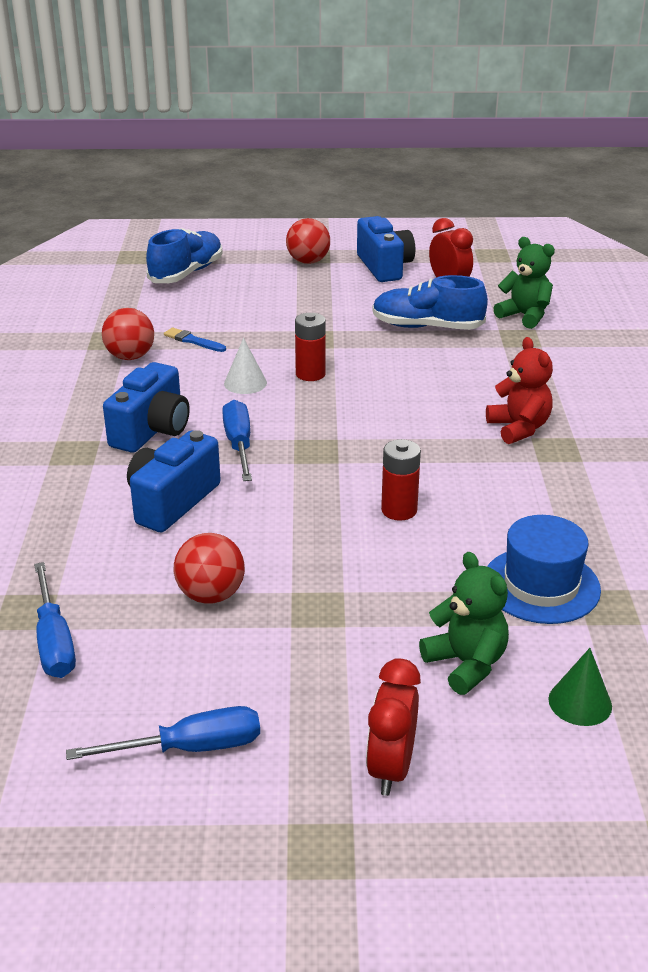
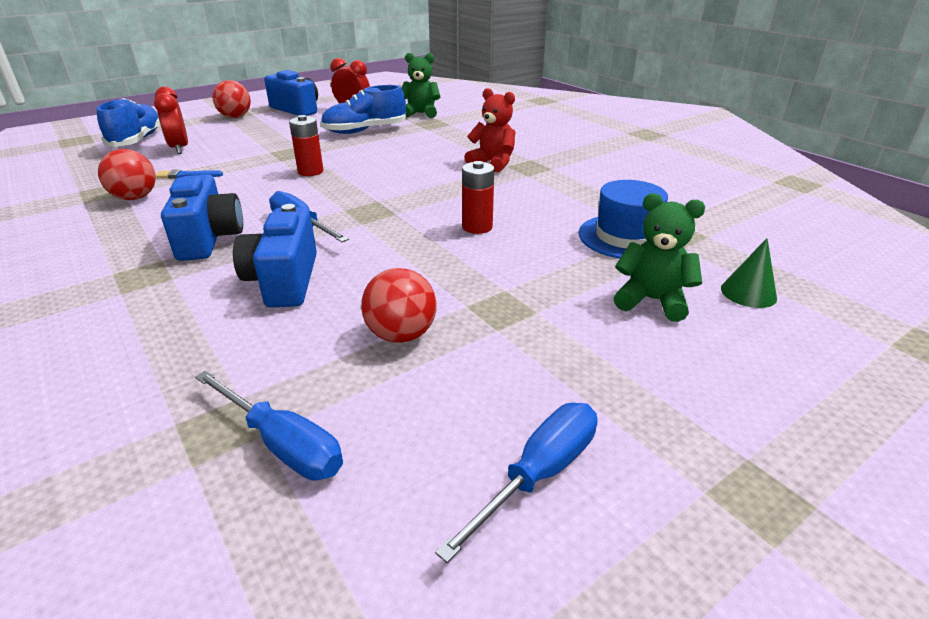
camera: 35 degrees left, 0 degrees up
(245, 383) = (262, 189): white cone -> none
(391, 768) = (710, 397): red clock -> red clock (180, 149)

